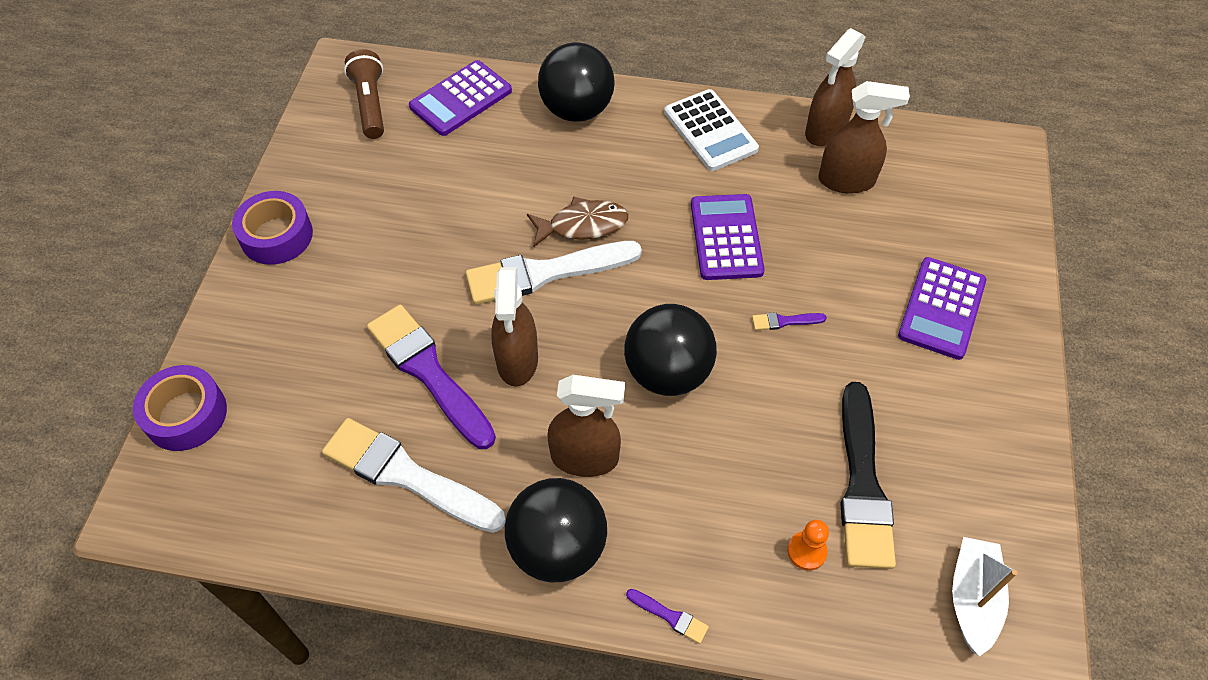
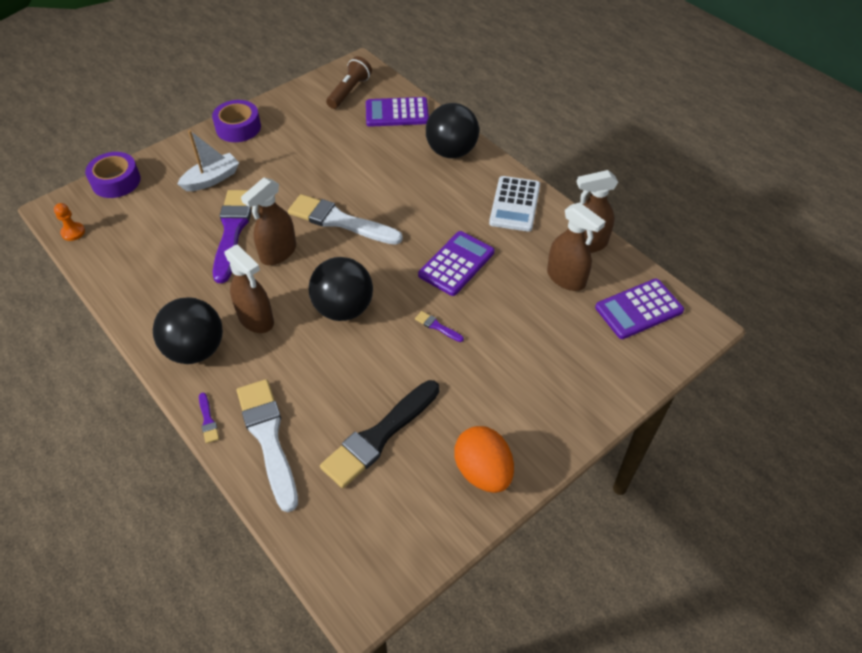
camera: 40 degrees right, 5 degrees down
(407, 475) = (171, 269): white brush -> white brush (268, 438)
(583, 225) = (386, 210): brown fish -> none
(806, 551) = (309, 445): orange pawn -> orange pawn (73, 232)
(942, 308) = (540, 383): purple calculator -> purple calculator (639, 309)
(972, 599) = (368, 539): white boat -> white boat (211, 179)
(992, 440) = (483, 471): none -> orange egg

